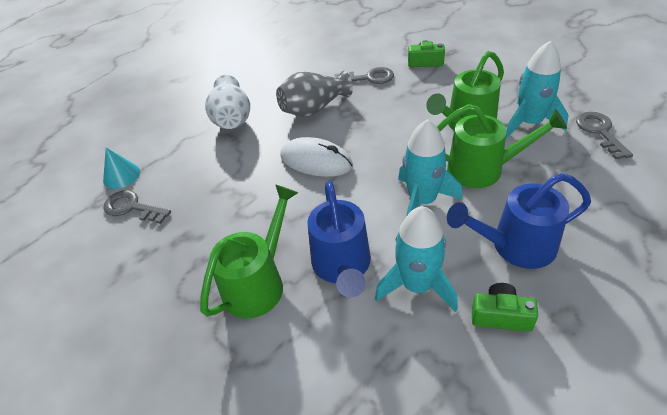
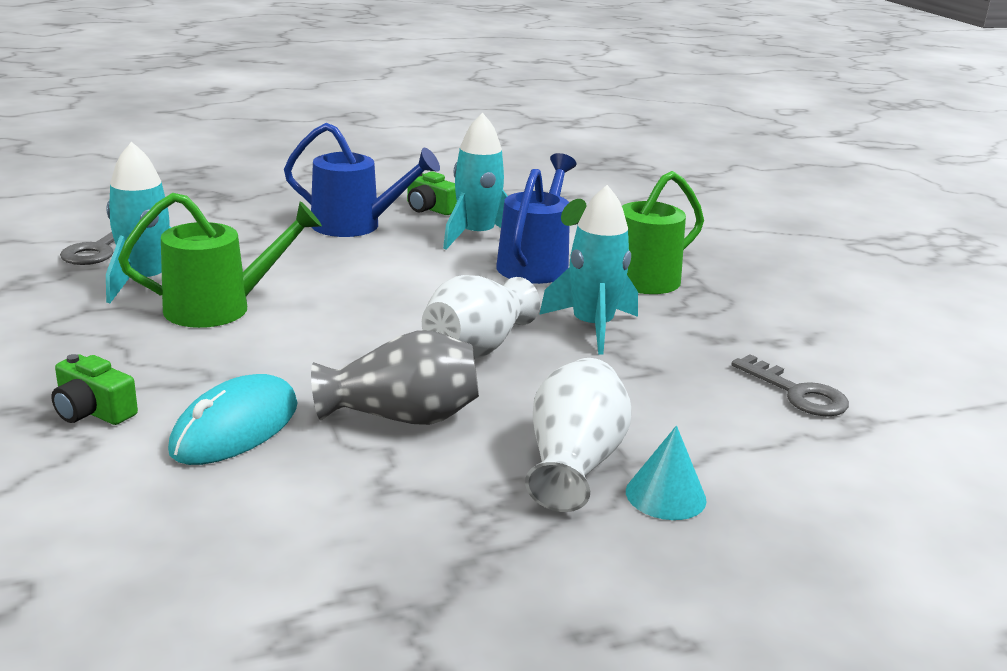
camera: 160 degrees left, 20 degrees down
(121, 175) = (824, 445): turquoise cone -> turquoise cone (665, 495)
(316, 161) = (477, 347): white mouse -> white vase
(369, 78) = (235, 428): grey key -> turquoise mouse
(422, 201) = (393, 272): turquoise rocket -> turquoise rocket (592, 327)
(484, 169) = (284, 269): green watering can -> none

